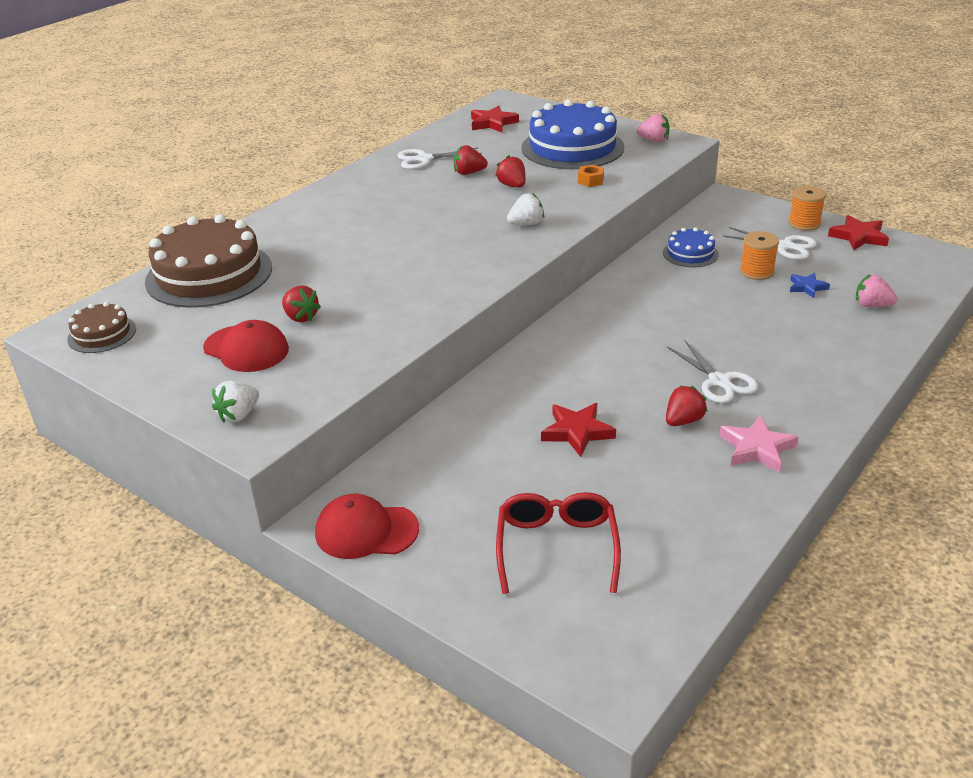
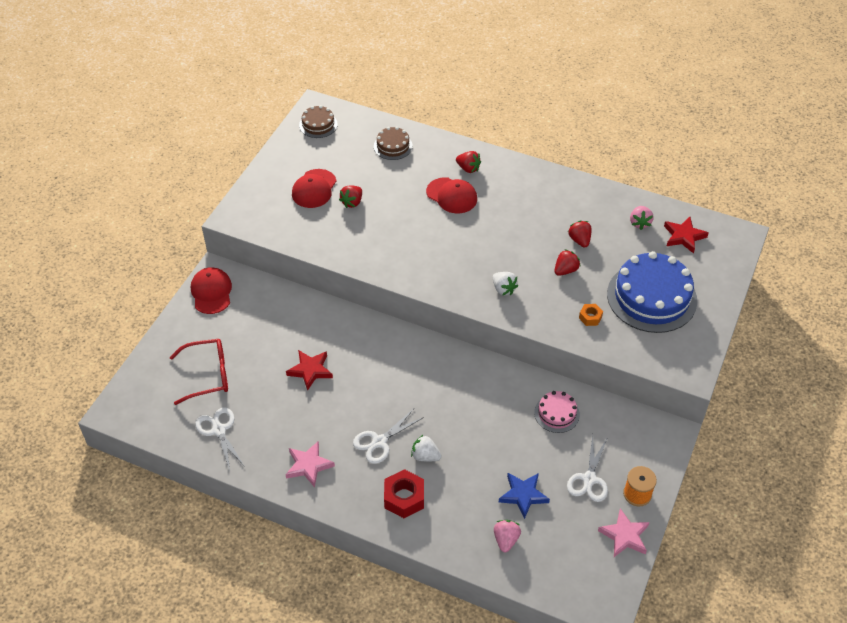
camera: 75 degrees right, 15 degrees up
(209, 274) = (393, 146): brown cake -> brown cake, size x0.49
(239, 415) = (251, 205): white strawberry -> white strawberry (425, 456)
(342, 241) = (452, 195): none -> red cap
(424, 159) = (595, 209): white scissors -> white scissors (219, 430)
(654, 140) = (688, 351): pink strawberry -> pink strawberry (639, 223)
(683, 421) = (331, 424): red strawberry -> red strawberry (468, 168)
(690, 253) = (556, 413): blue cake -> pink cake
(756, 272) = (539, 460): orange spool -> none
(807, 287) = (523, 495): blue star -> blue star, size x1.56
(813, 370) = (404, 498): none -> red nut
(858, 237) = (624, 536): red star -> pink star

